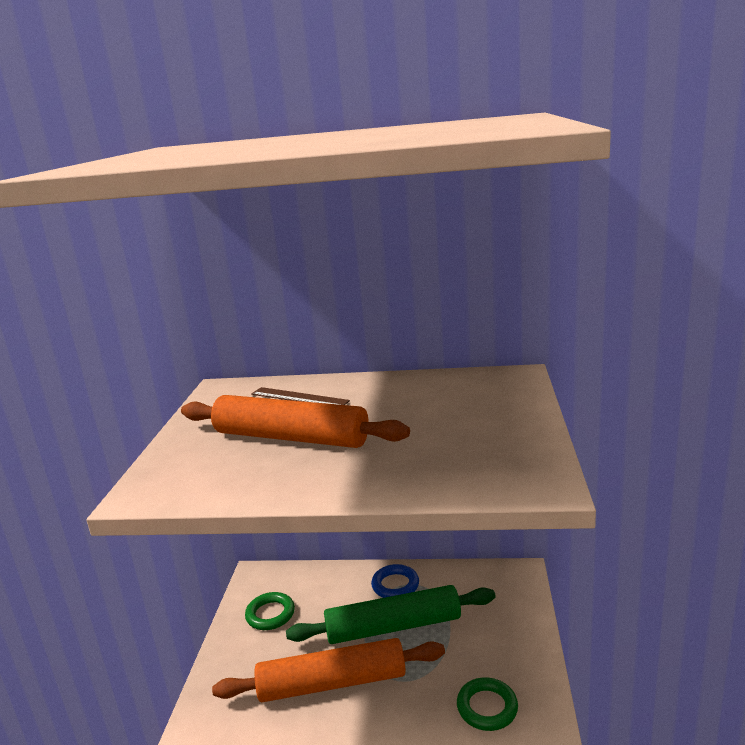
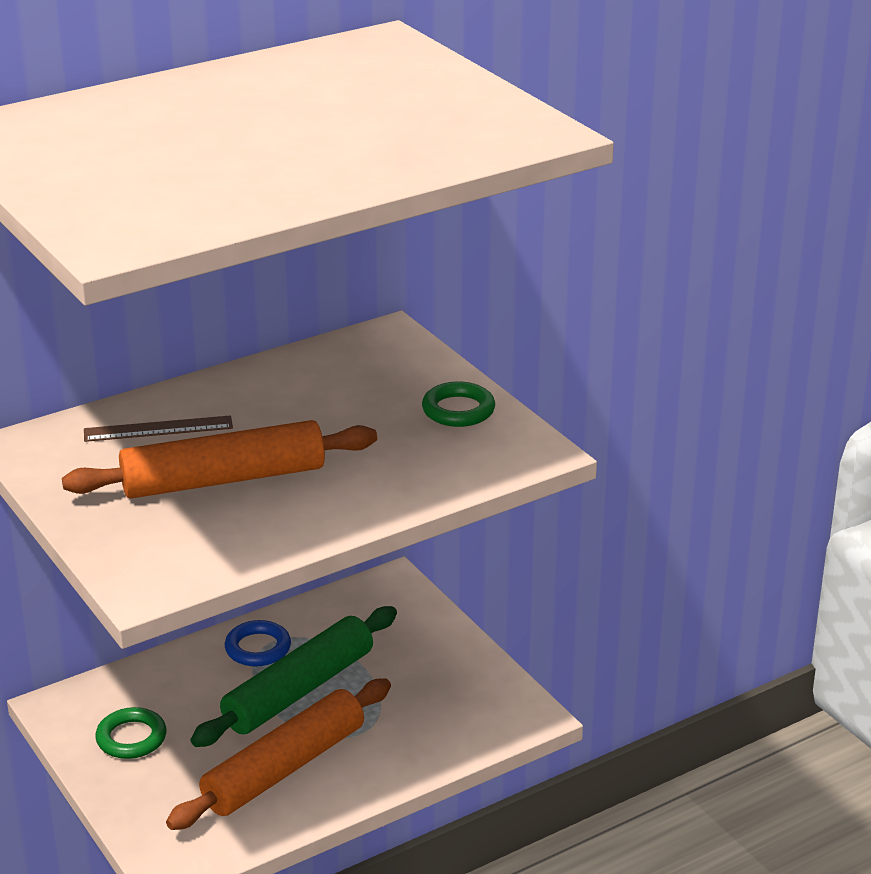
camera: 40 degrees left, 10 degrees up
(487, 707) = (463, 720): green ring -> green ring (458, 410)

